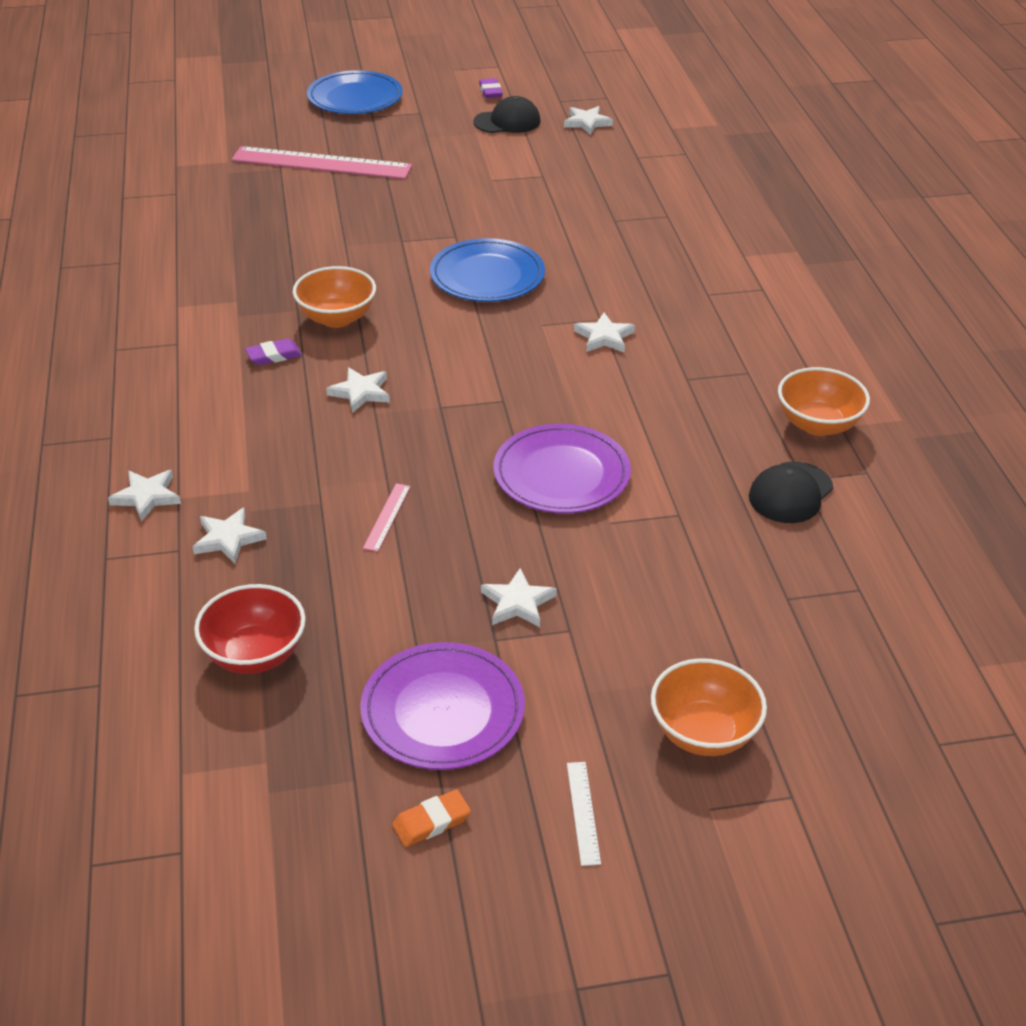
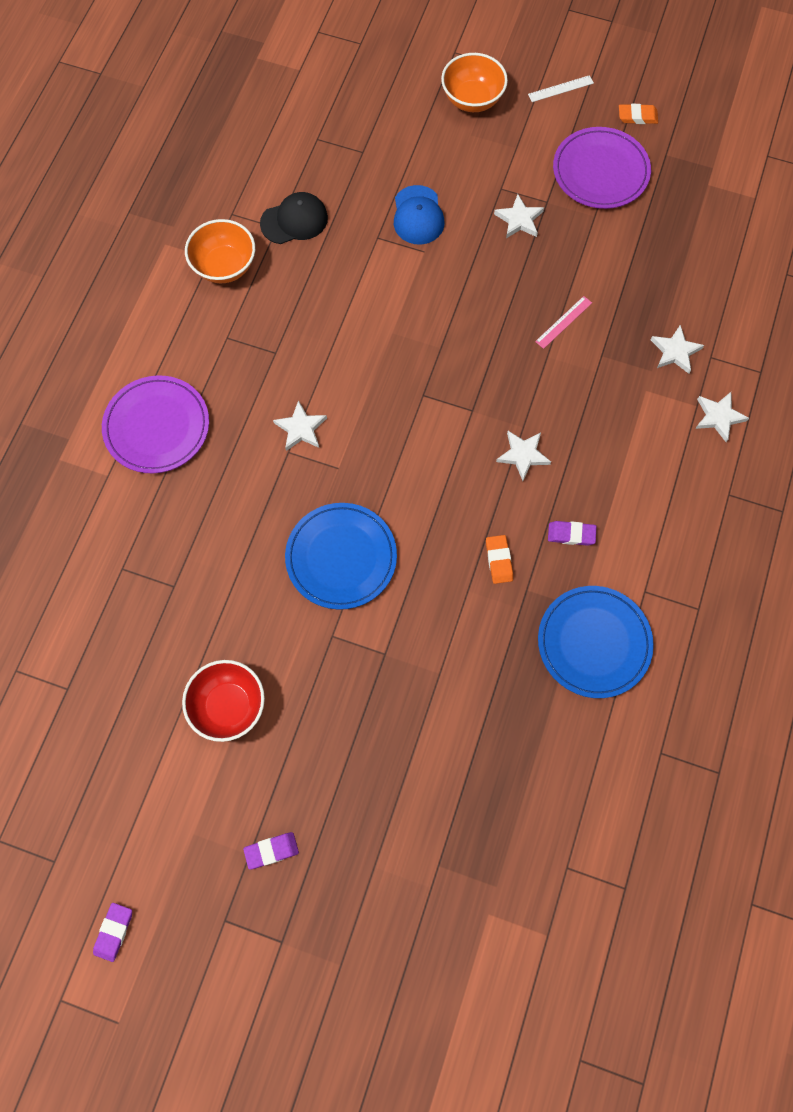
camera: 150 degrees left, 30 degrees up
(255, 654) = (690, 254): red bowl -> red bowl (228, 706)
(321, 163) = (390, 853): pink ruler -> none
(337, 318) = (498, 560): orange bowl -> orange eraser
(355, 98) = (277, 1005): blue plate -> blue plate (594, 643)
(412, 142) = (271, 851): none -> purple eraser
(507, 121) = (144, 842): black cap -> none
(561, 474) = (428, 305): purple plate -> purple plate (157, 427)
(583, 812) = (560, 89): white ruler -> white ruler turned 45 degrees clockwise
(587, 123) = (63, 791): white star -> none
(651, 555) = (418, 215): none -> blue cap

